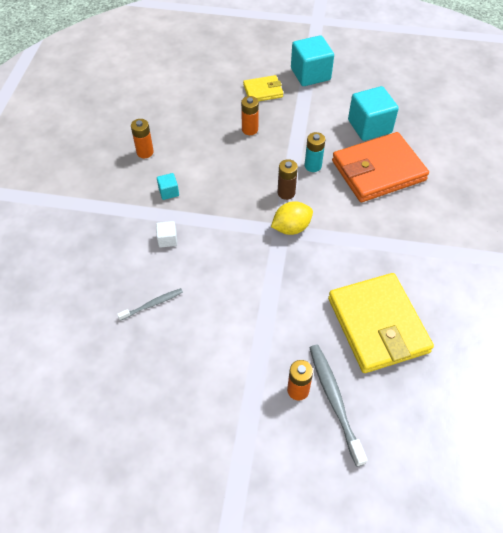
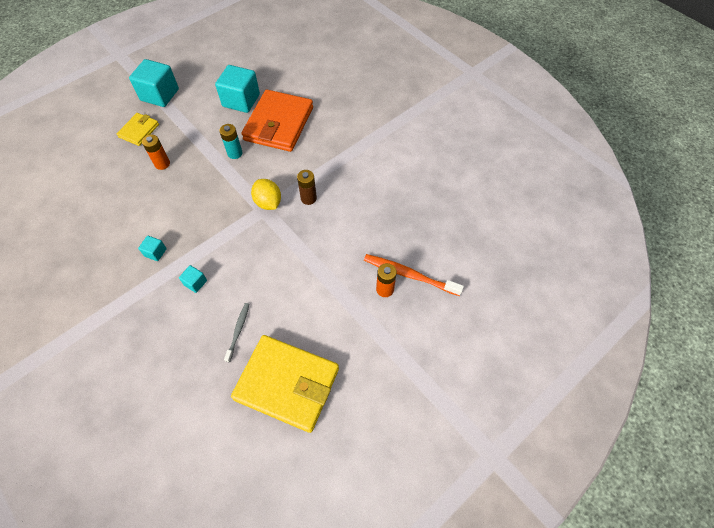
camera: 50 degrees left, 5 degrees up
(145, 152) = (100, 242): orange battery -> none
(167, 239) = (195, 283): white cube -> turquoise cube
(286, 193) = (238, 184): brown battery -> brown battery (308, 198)
(291, 228) = (268, 202): yellow lemon -> yellow lemon turned 45 degrees counterclockwise
(334, 400) = (409, 275): grey toothbrush -> orange toothbrush
(377, 325) = (382, 213): yellow wallet -> yellow wallet (287, 384)

